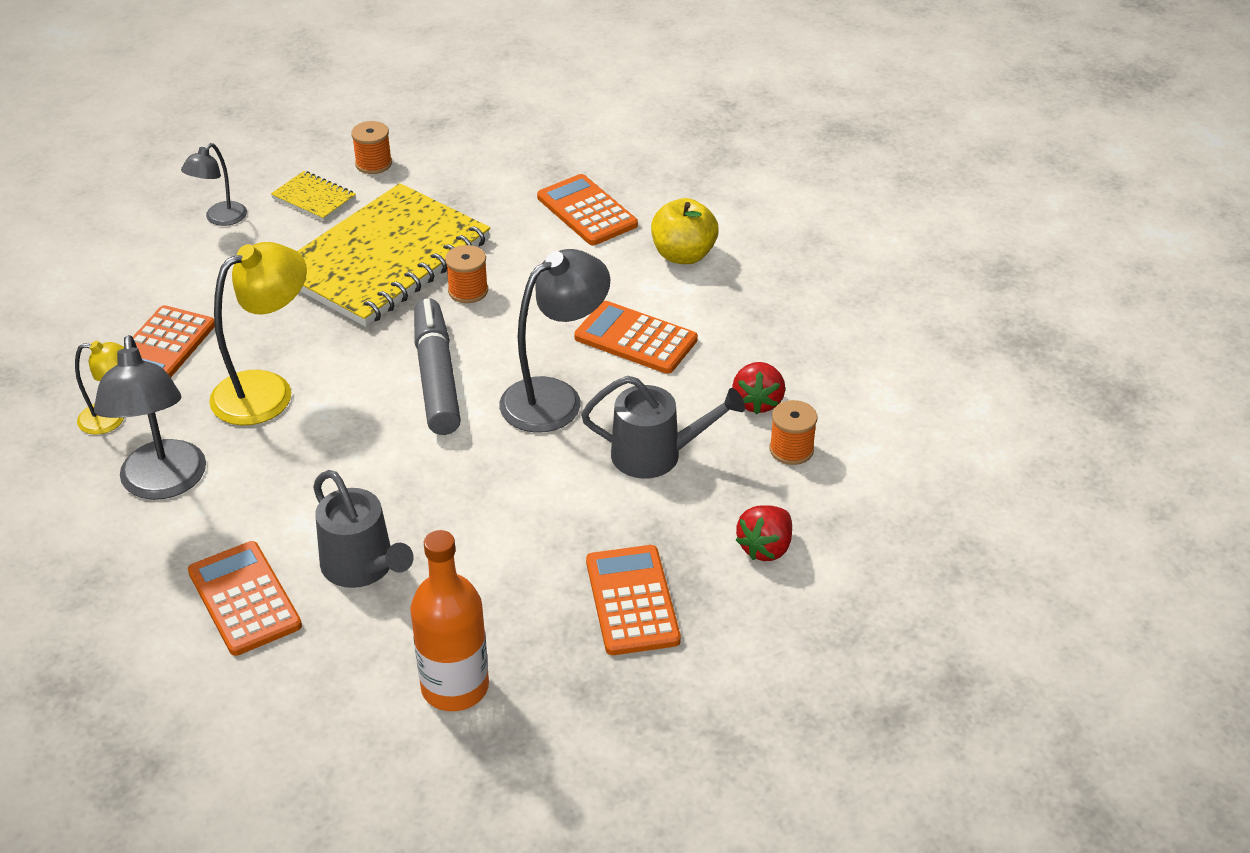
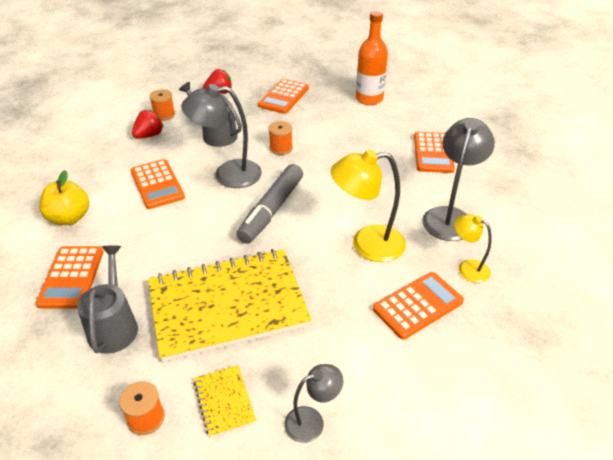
camera: 145 degrees left, 0 degrees up
(363, 567) = (375, 144): grey watering can -> grey watering can (114, 325)
(468, 291) = (203, 254): orange spool -> orange spool (281, 148)

